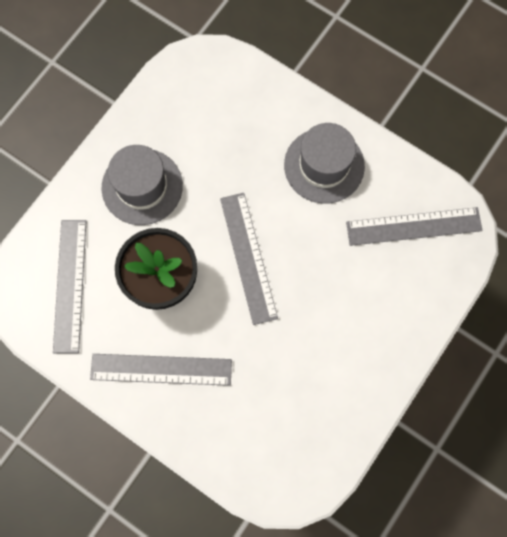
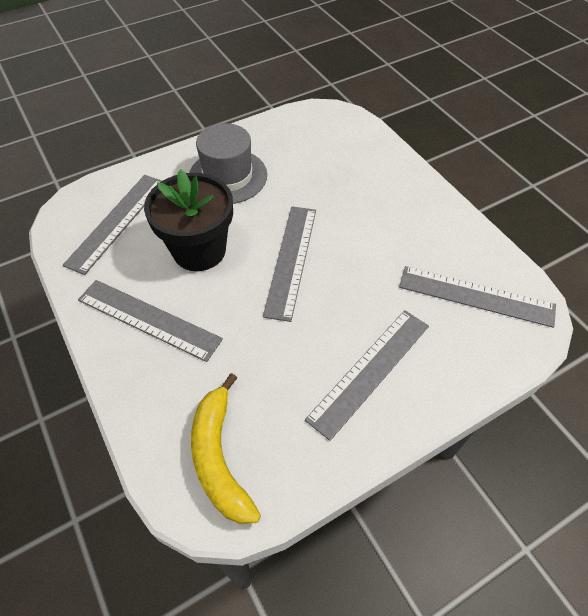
camera: 25 degrees right, 20 degrees down
(282, 455) = (219, 457): none -> yellow banana
(324, 165) = (404, 216): grey hat -> none
(358, 334) = (369, 371): none -> grey ruler

